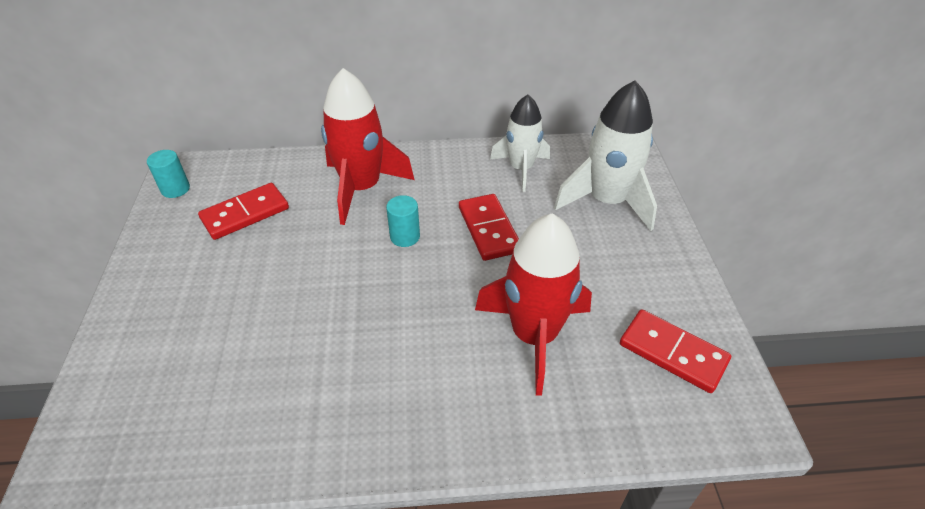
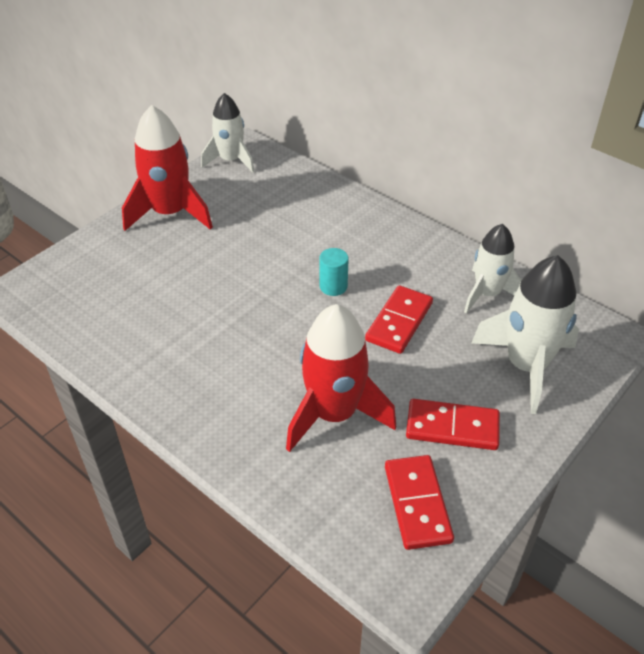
camera: 45 degrees right, 0 degrees up
(175, 189) = (231, 160): turquoise cylinder -> white rocket
(245, 213) = (252, 203): red domino -> red domino (452, 427)
(362, 188) = (346, 233): red rocket -> red rocket (170, 213)

